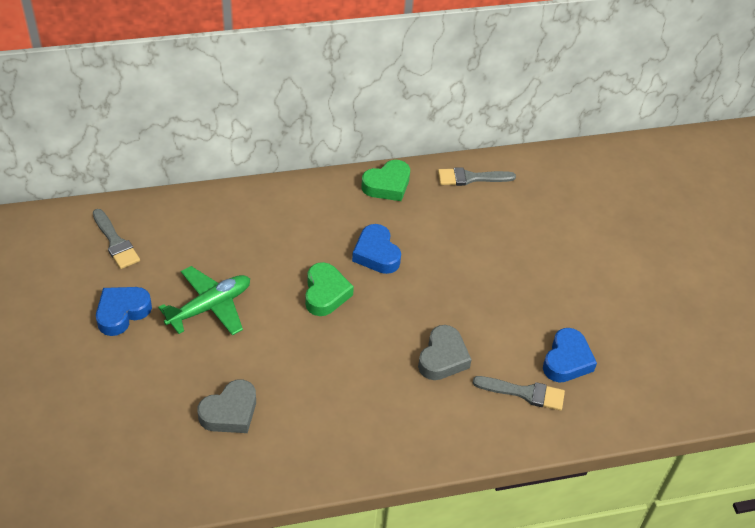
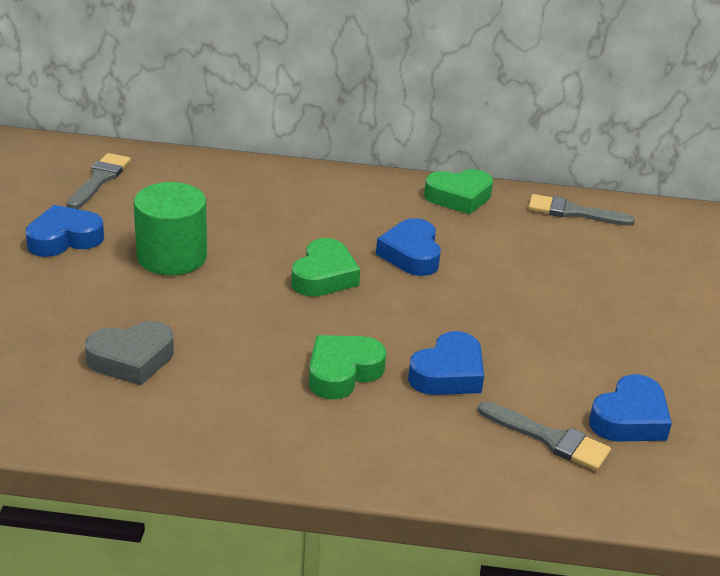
camera: 20 degrees right, 15 degrees down
(115, 242) = (100, 179): grey brush -> grey brush turned 150 degrees counterclockwise
(210, 307) = (172, 256): green plane -> green cylinder
(375, 378) = (342, 372): none -> green heart
(443, 358) = (448, 373): grey heart -> blue heart

